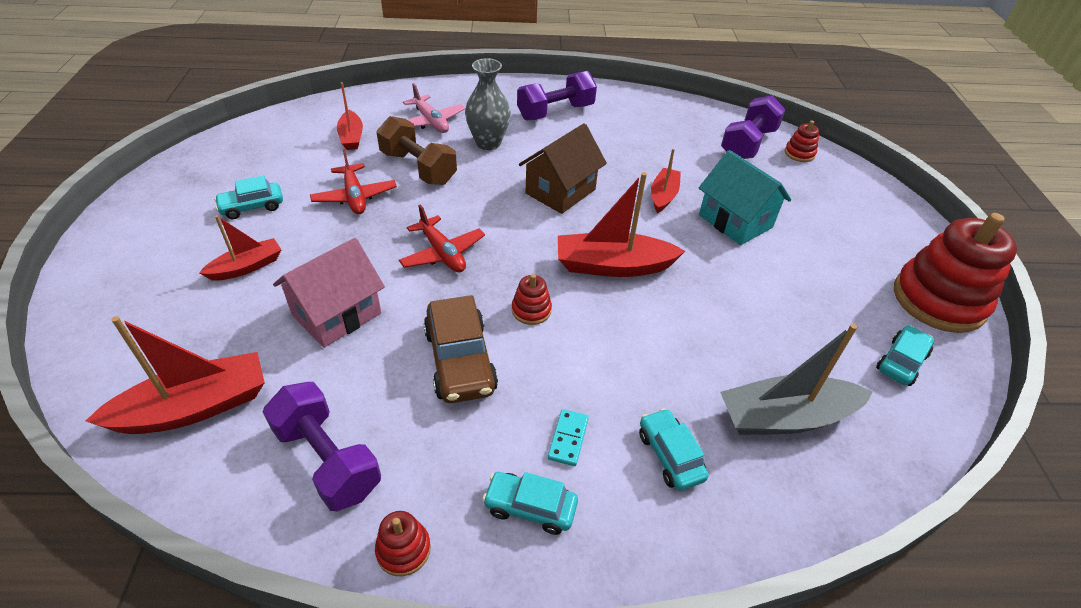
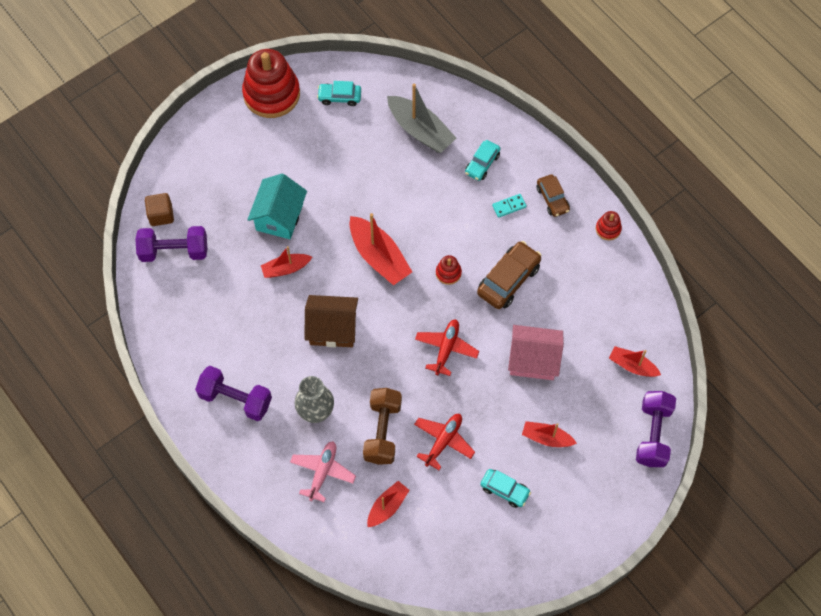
camera: 125 degrees left, 20 degrees up
(194, 407) = (632, 366): red boat -> red boat, size x0.59
(327, 460) = (602, 288): purple dumbbell -> purple dumbbell (653, 434)
(530, 507) = (552, 199): turquoise car -> brown car
(799, 153) = (161, 215): red stacking toy -> brown cube

